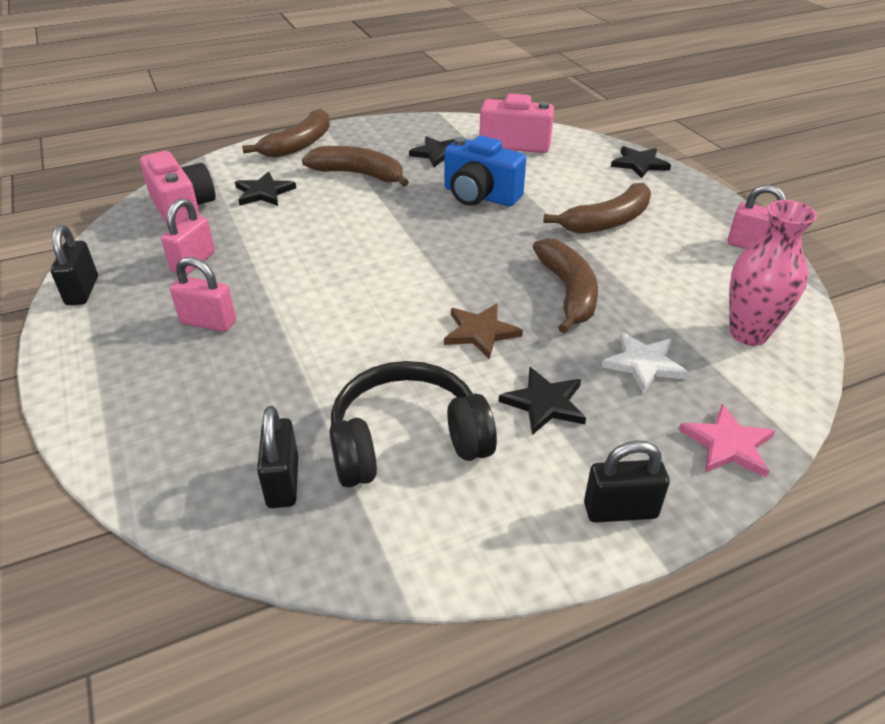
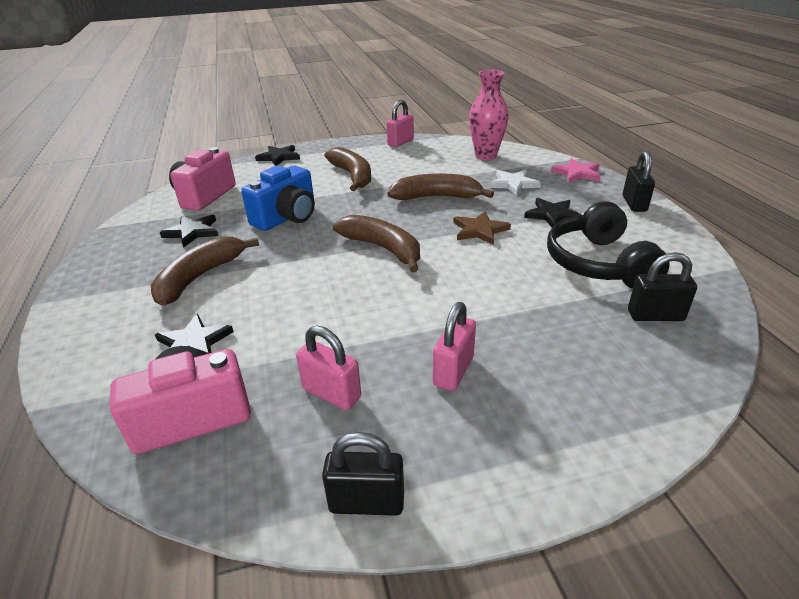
camera: 80 degrees left, 5 degrees down
(299, 145) = (86, 319): brown banana -> brown banana (383, 248)

